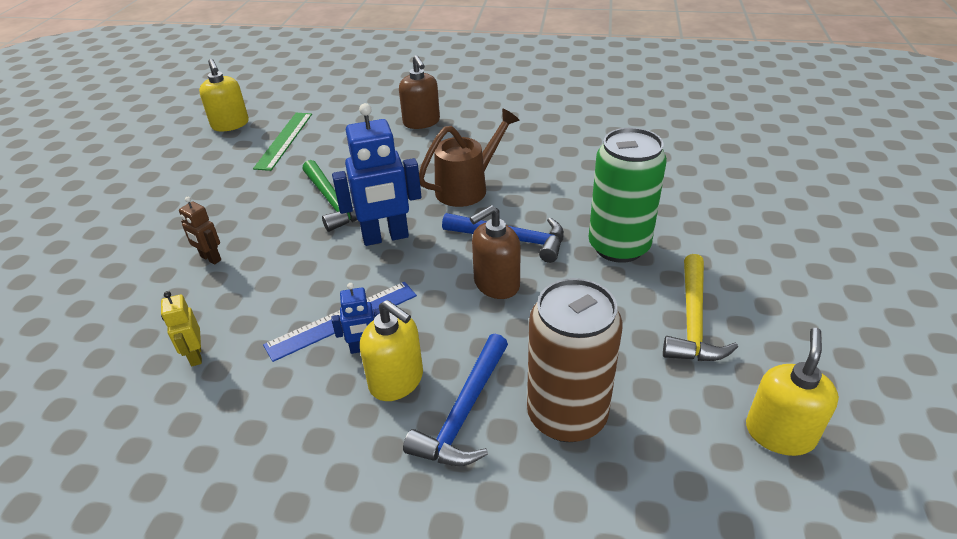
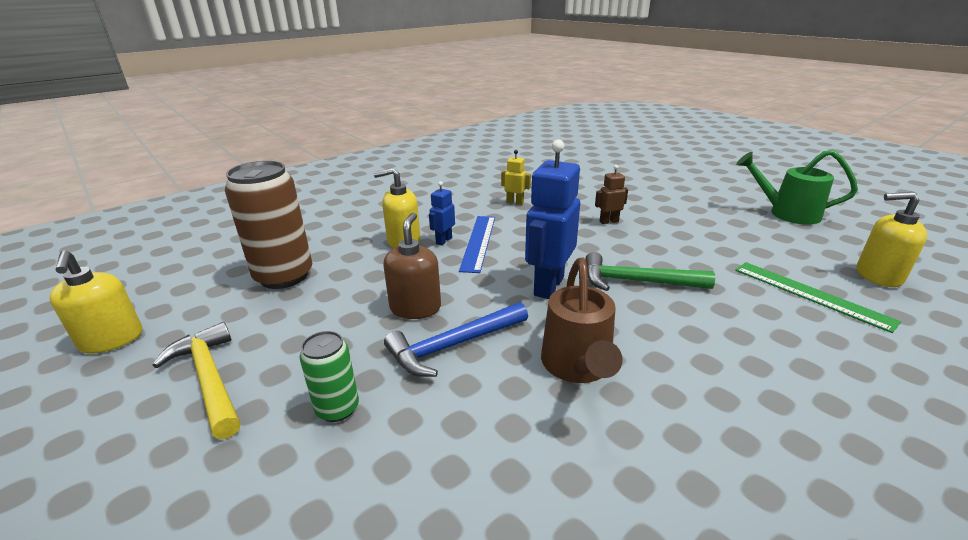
camera: 130 degrees right, 10 degrees down
(115, 172) = (787, 213): none -> green watering can
(421, 122) = (812, 417): brown soap dispenser -> none
(464, 413) = (348, 250): blue hammer -> none
(618, 246) = (337, 408): green can -> green can, size x0.52

